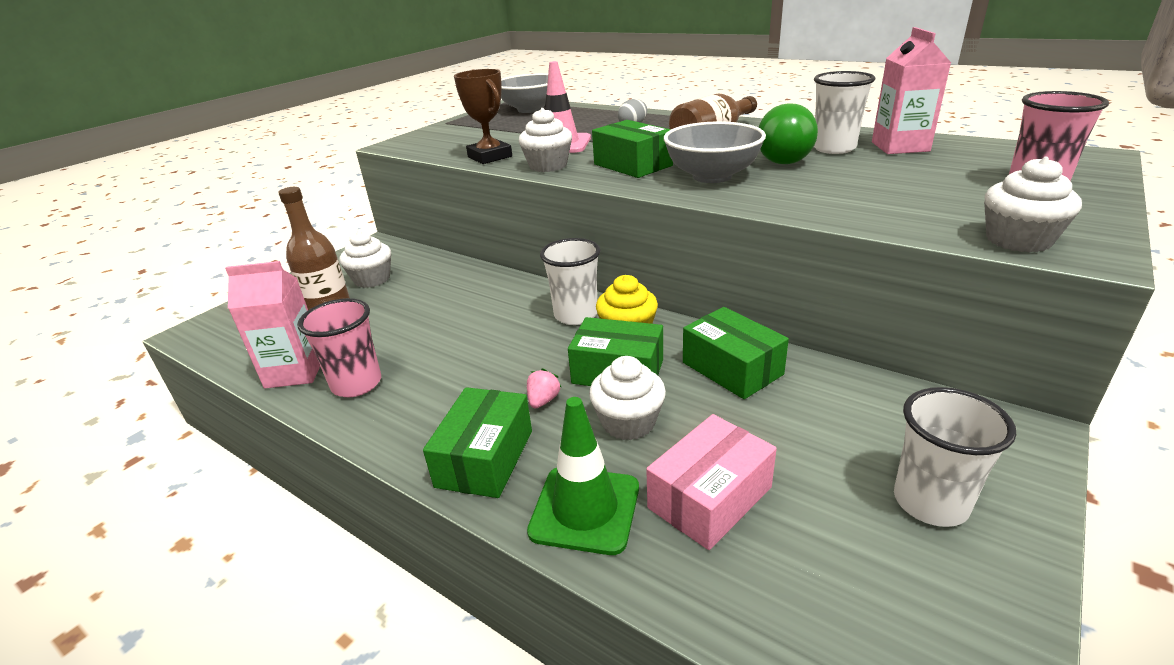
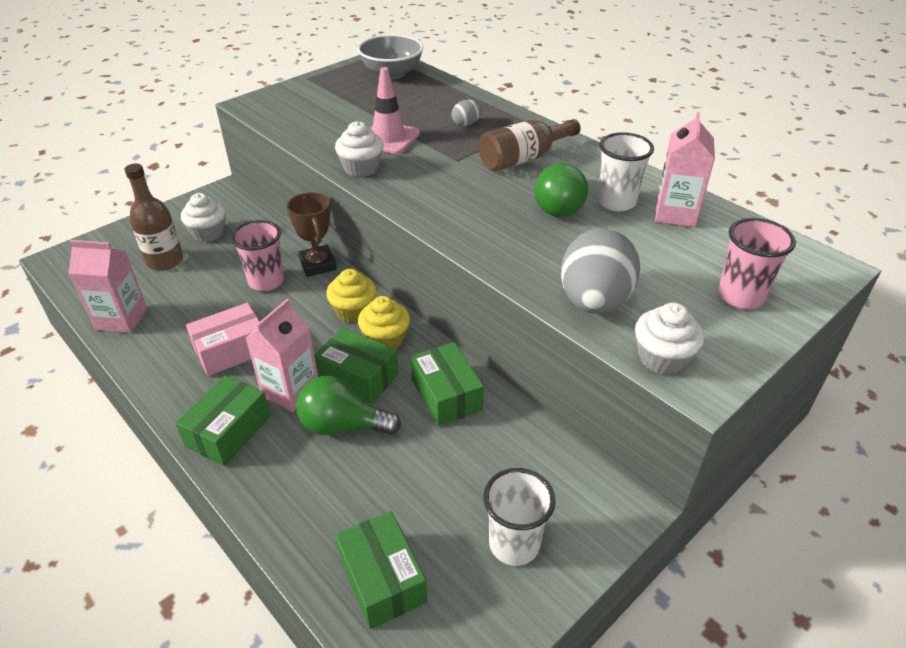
camera: 10 degrees right, 10 degrees up
(357, 384) = (162, 342): pink cup -> pink cup (266, 281)
(490, 157) = (320, 143): brown trophy -> brown trophy (318, 264)
(543, 400) = (290, 390): pink strawberry -> pink carton
(576, 315) = (353, 311): white cup -> yellow cupcake
(585, 509) = (278, 489): green traffic cone -> none
(628, 422) = (342, 425): white cupcake -> green light bulb
(633, 165) = (431, 184): green box -> green box (382, 579)
(710, 498) = (366, 502): pink box -> pink box (231, 350)
(712, 176) = (486, 217): grey bowl -> none
(893, 213) = (594, 301): none -> grey egg

